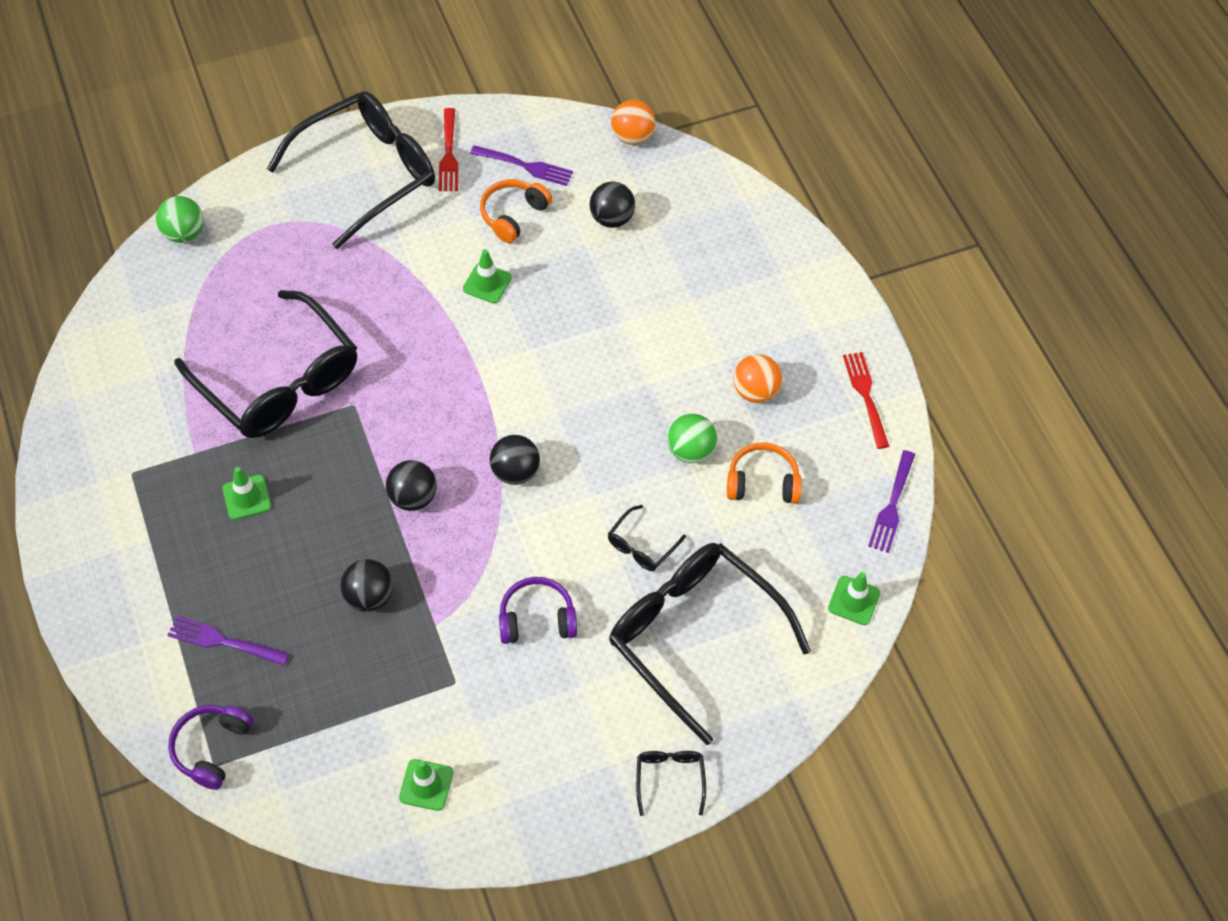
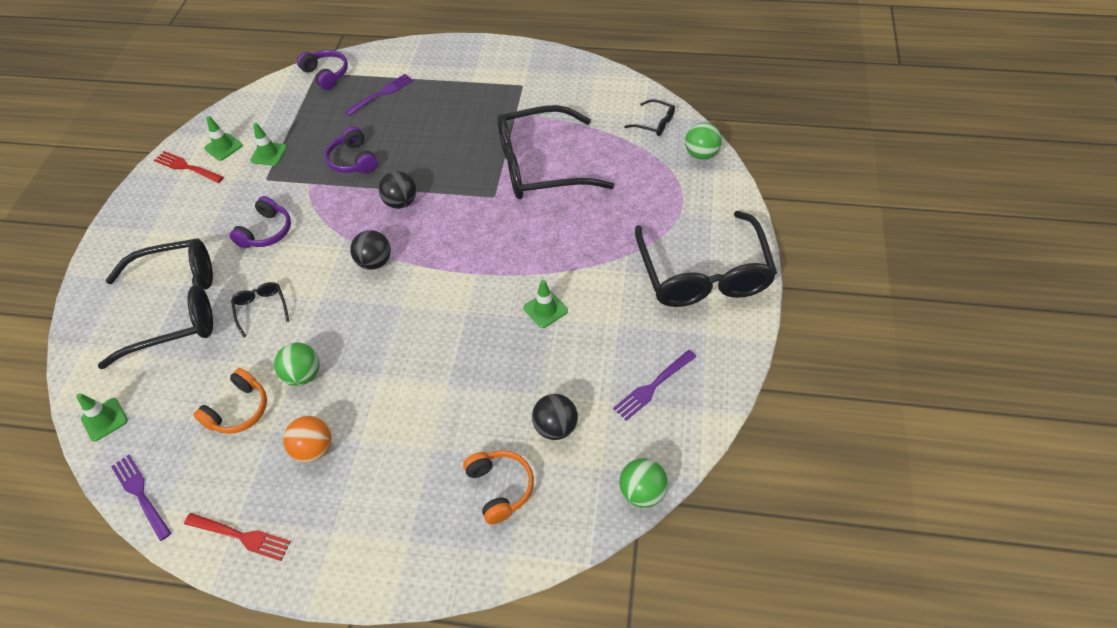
camera: 125 degrees right, 5 degrees down
(247, 497) = (465, 127): green traffic cone -> green traffic cone (269, 154)
(369, 596) = (353, 160): black ball -> purple headphones
(448, 153) = (697, 336): red fork -> red fork (187, 167)
(513, 215) = (603, 355): orange headphones -> orange headphones (500, 488)
(632, 137) = (642, 492): orange ball -> green ball
(670, 778) = (113, 254): black glasses -> black glasses (655, 123)

